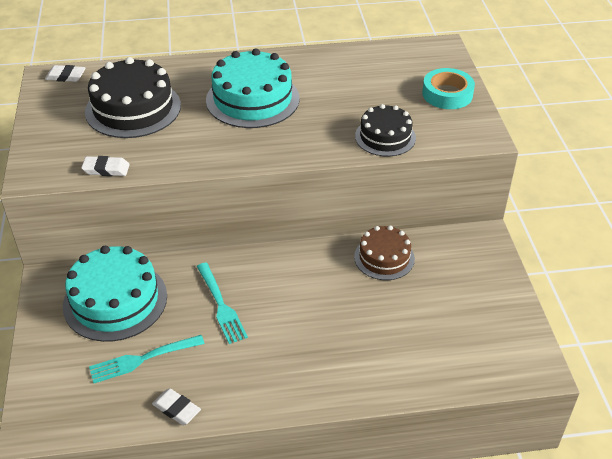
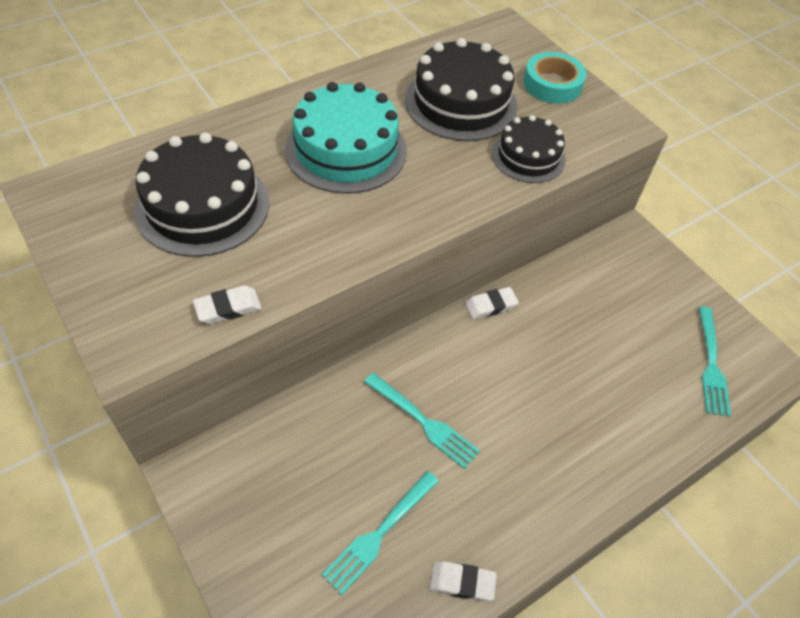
camera: 30 degrees left, 10 degrees up
(66, 76) = (74, 184): white eraser -> white eraser (490, 305)
(115, 300) = (294, 467): turquoise cake -> none
(362, 90) = (461, 103): none -> black cake
(384, 257) = (555, 294): brown cake -> none
(481, 347) = (711, 363): none -> turquoise fork

